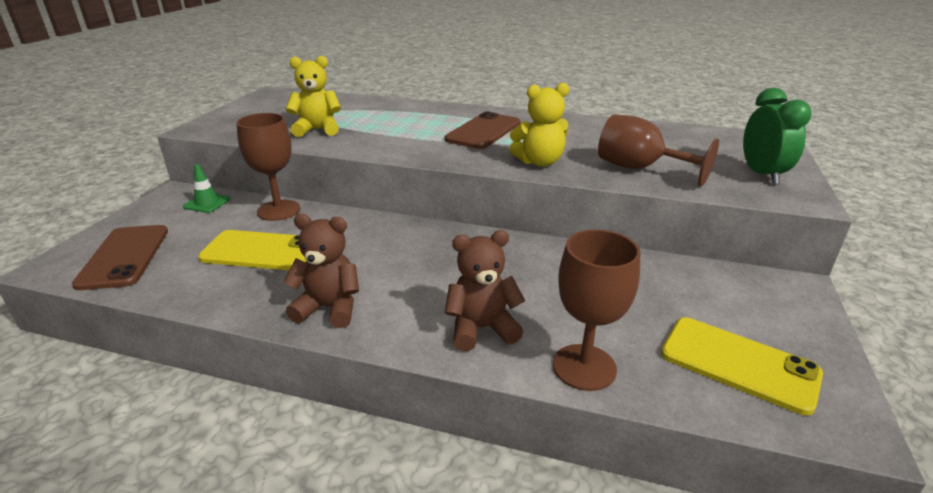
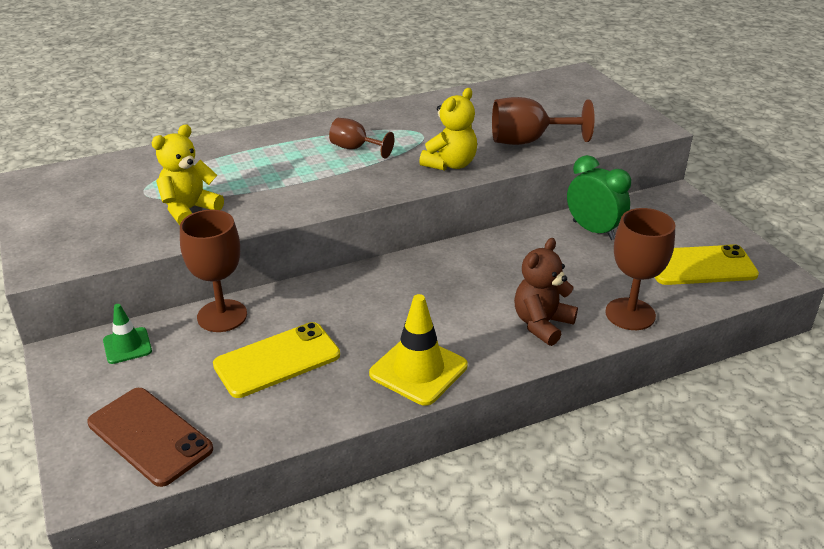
camera: 40 degrees left, 5 degrees up
(329, 308) = (418, 370): brown teddy bear -> yellow traffic cone
(483, 131) = (355, 148): brown phone -> brown goblet
(761, 174) = (608, 114): green clock -> green clock (593, 230)

